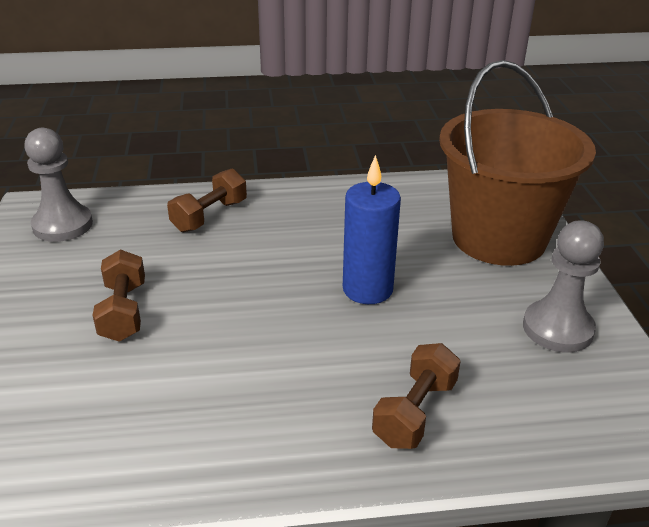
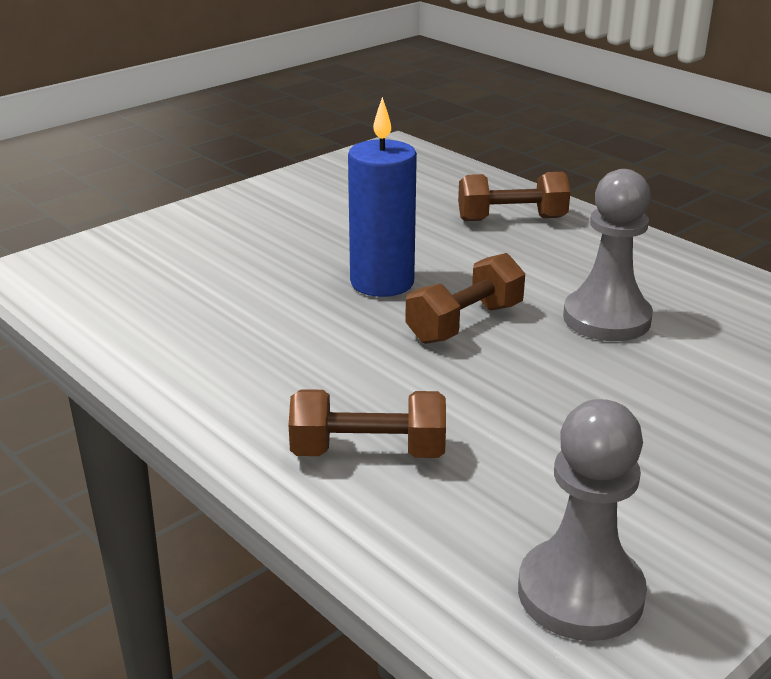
camera: 125 degrees left, 5 degrees down
(123, 311) = (636, 406): brown dumbbell -> brown dumbbell (465, 323)
(498, 238) = (189, 244): brown bucket -> none
(557, 328) = (323, 193): grey pawn -> grey pawn (606, 318)

